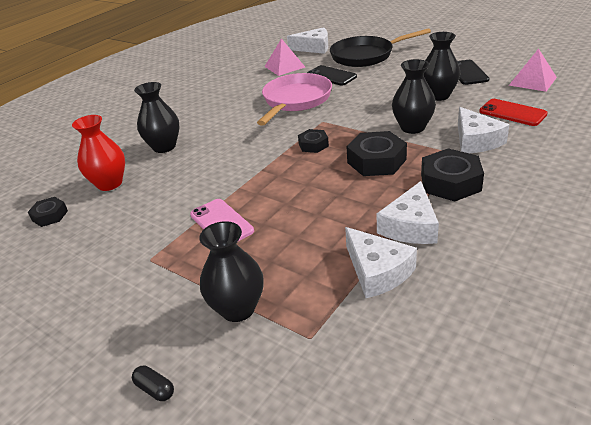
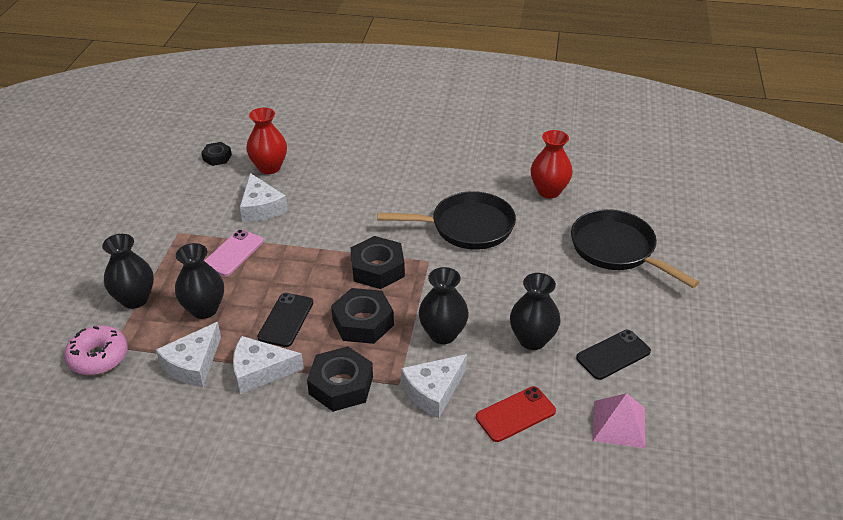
camera: 60 degrees right, 5 degrees up
(155, 389) = (57, 288): black capsule -> none
(164, 147) = (338, 173): black vase -> black vase (204, 309)
(284, 66) = (549, 191): pink pyramid -> red vase
(295, 100) = (467, 227): pink pan -> black pan
(313, 145) = (377, 269): black nut -> black nut, size x1.75
(314, 48) = (617, 198): white cheese -> white cheese (261, 207)
(322, 354) = (98, 357): none -> pink donut
(331, 76) = (542, 236): black phone -> black phone (286, 320)
(512, 113) = (515, 414): red phone -> red phone turned 45 degrees clockwise

